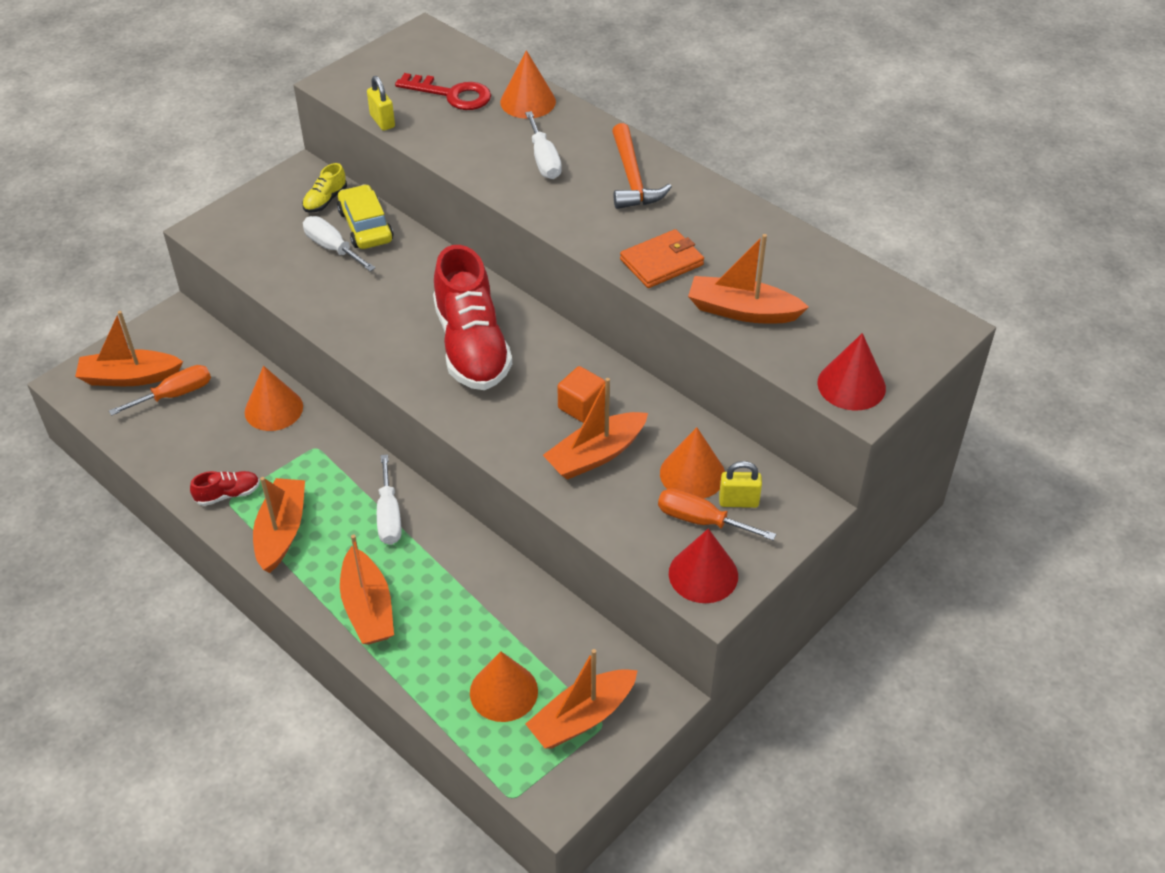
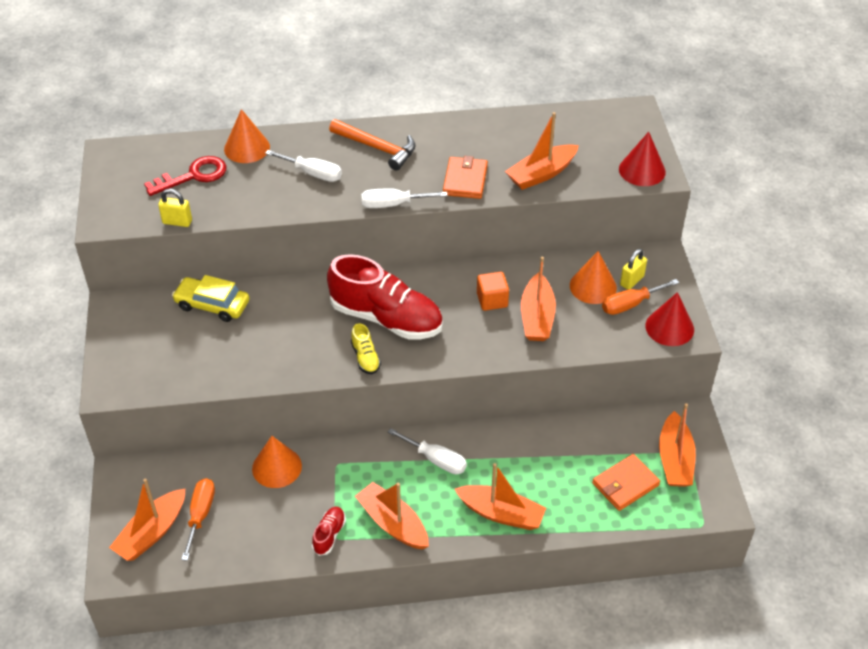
camera: 50 degrees left, 0 degrees up
(325, 200) = (160, 310): yellow shoe -> yellow shoe (365, 358)
(332, 248) = (213, 333): white screwdriver -> white screwdriver (393, 204)
(503, 691) = (625, 484): orange cone -> orange wallet

